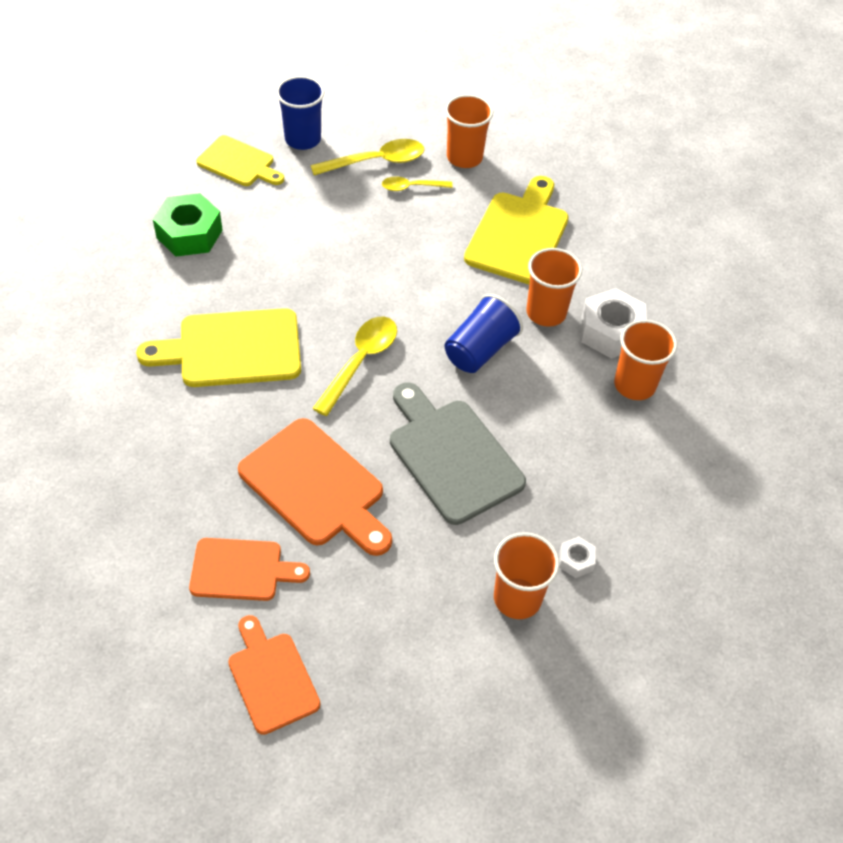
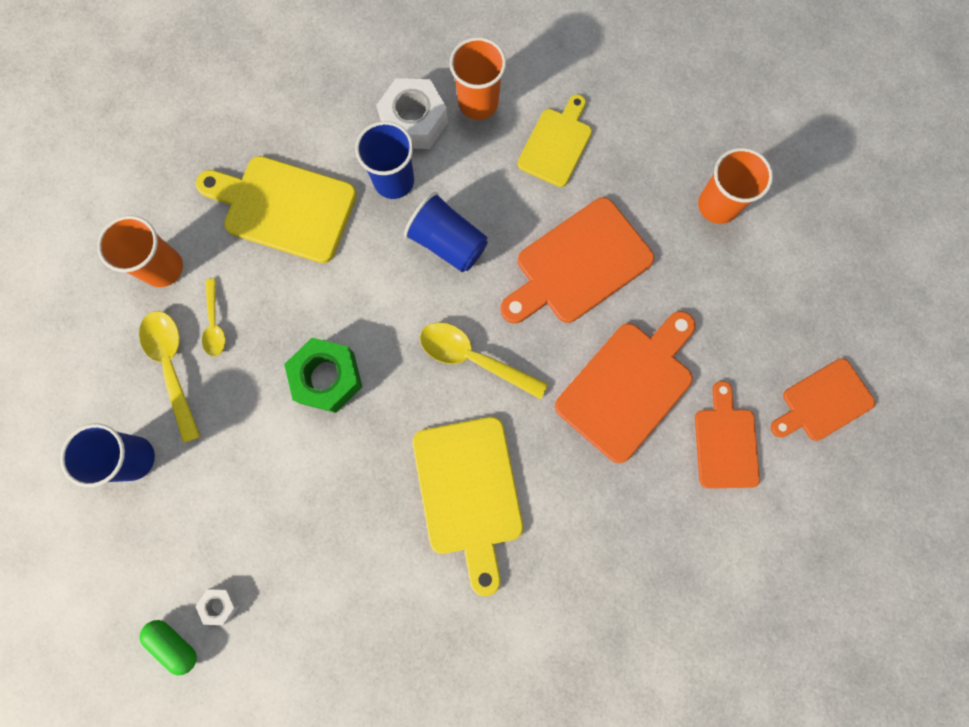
camera: 90 degrees left, 25 degrees up
(151, 159) = (174, 644): none -> green capsule
(189, 234) = (301, 571): green nut -> green nut (327, 378)
(239, 163) = (178, 531): yellow cutting board -> yellow cutting board (556, 144)
(452, 456) = (578, 264): grey cutting board -> orange cutting board
(546, 312) = (394, 181): orange cup -> blue cup
(576, 560) = (674, 158): white nut -> white nut (220, 604)

